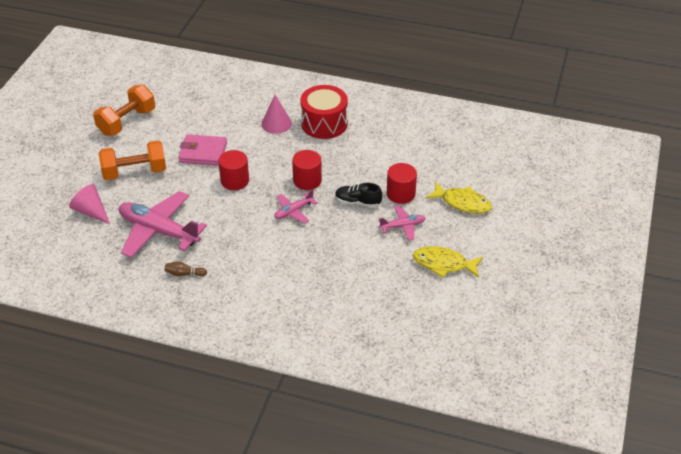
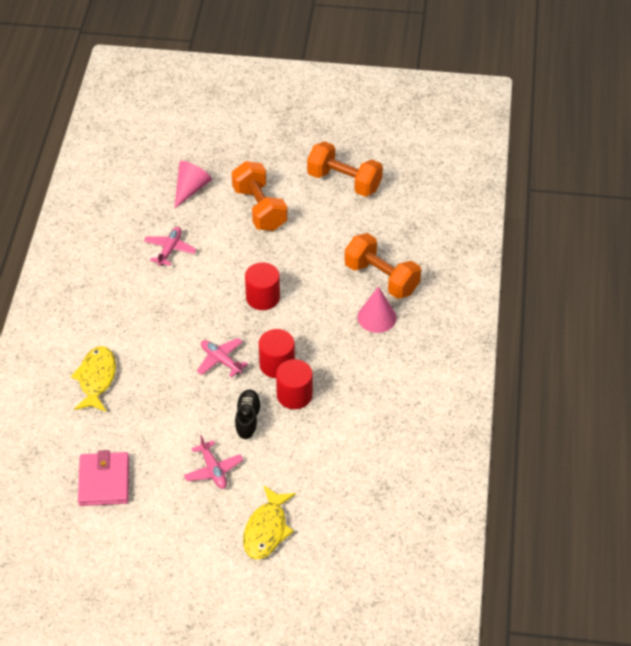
camera: 80 degrees right, 5 degrees up
(159, 231) = (170, 250): pink plane -> pink plane, size x0.50
(184, 274) = (109, 284): brown bowling pin -> none
(203, 152) = (306, 259): pink wallet -> pink wallet (104, 481)
(238, 116) = (381, 278): none -> orange dumbbell
(324, 123) = (389, 365): red drum -> none
(400, 194) = (271, 462): red cylinder -> red cylinder (294, 395)
(443, 264) = (154, 518): yellow fish -> yellow fish (96, 379)

